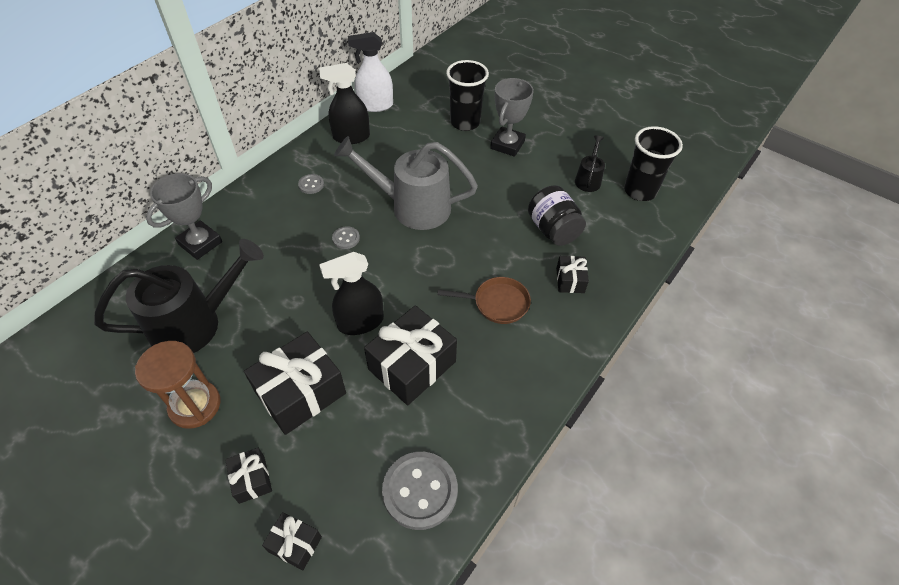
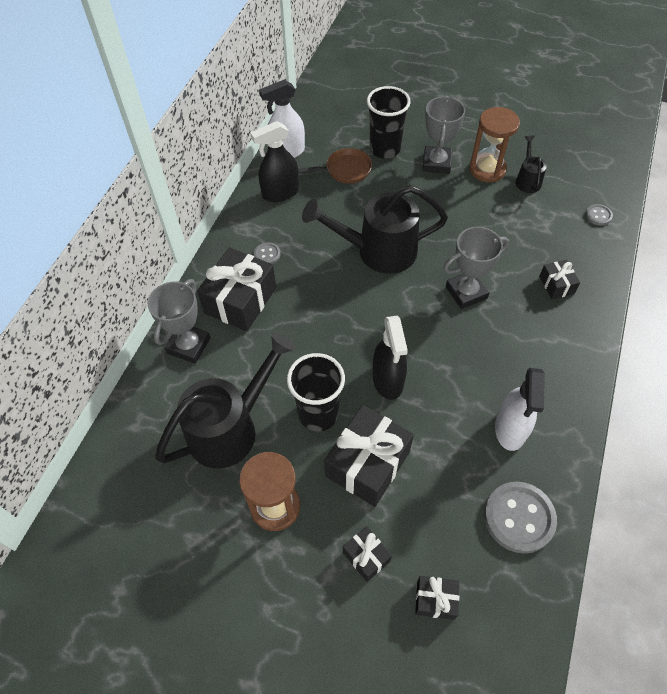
camera: 15 degrees left, 5 degrees up
(346, 238) = (331, 301): grey button -> grey button (598, 215)
(360, 322) = (388, 380): black spray bottle -> black spray bottle turned 60 degrees counterclockwise
(411, 207) = (377, 251): grey watering can -> black watering can
(412, 365) = (456, 407): black gift -> black gift (240, 300)
(455, 402) = (510, 429): none -> white spray bottle
(477, 264) = (466, 292): none -> grey trophy
(497, 303) = (503, 325): brown pan -> brown pan (345, 170)
(553, 161) = (487, 169): none -> brown hourglass
(553, 230) = (519, 239): black jar -> none
(640, 191) = (578, 180): black cup -> black cup (318, 414)

